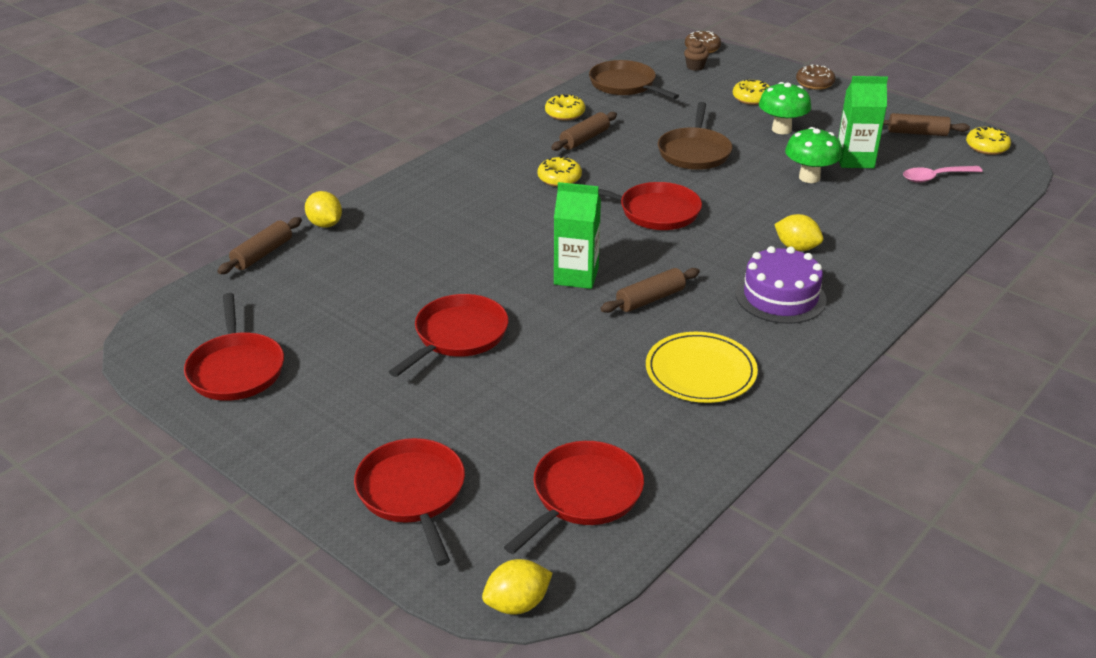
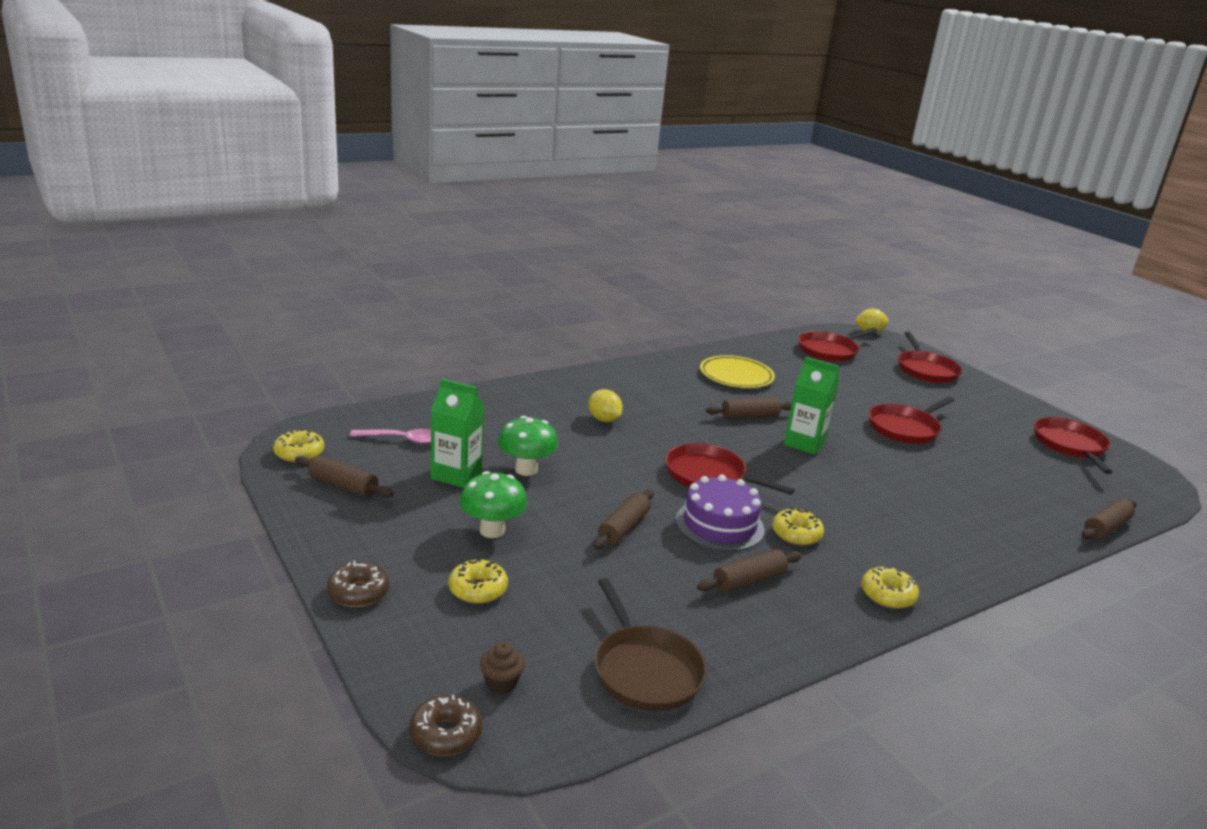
camera: 165 degrees left, 10 degrees down
(325, 224) = (1056, 543): yellow lemon -> none
(565, 113) = (762, 633): yellow donut -> yellow donut (887, 595)
(694, 152) = (623, 527): brown pan -> brown rolling pin
(780, 296) = (648, 396): purple cake -> purple cake (719, 525)

